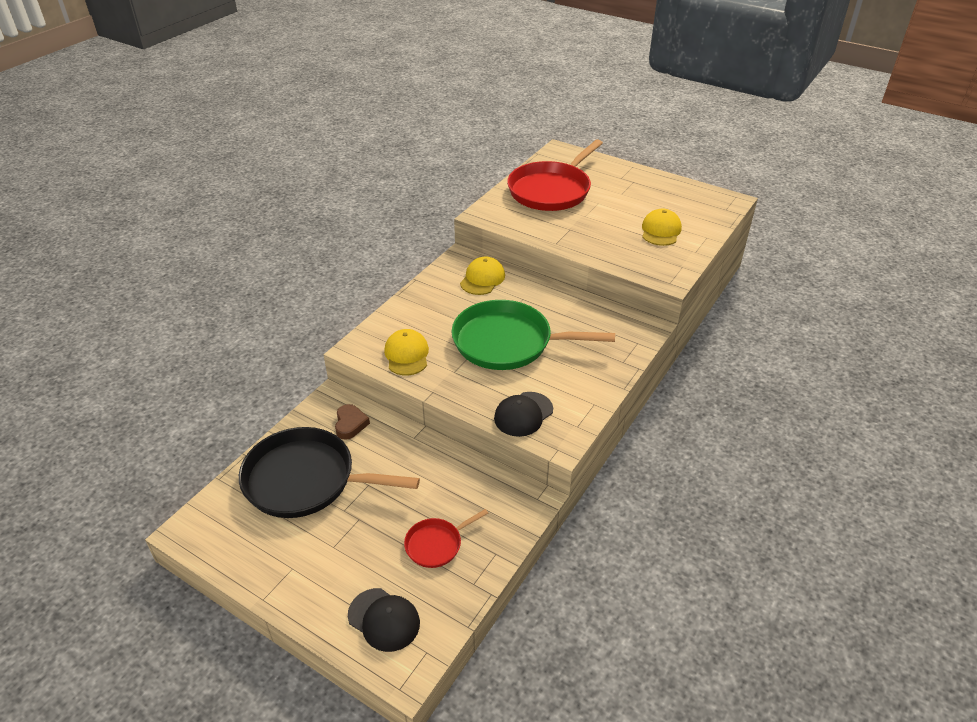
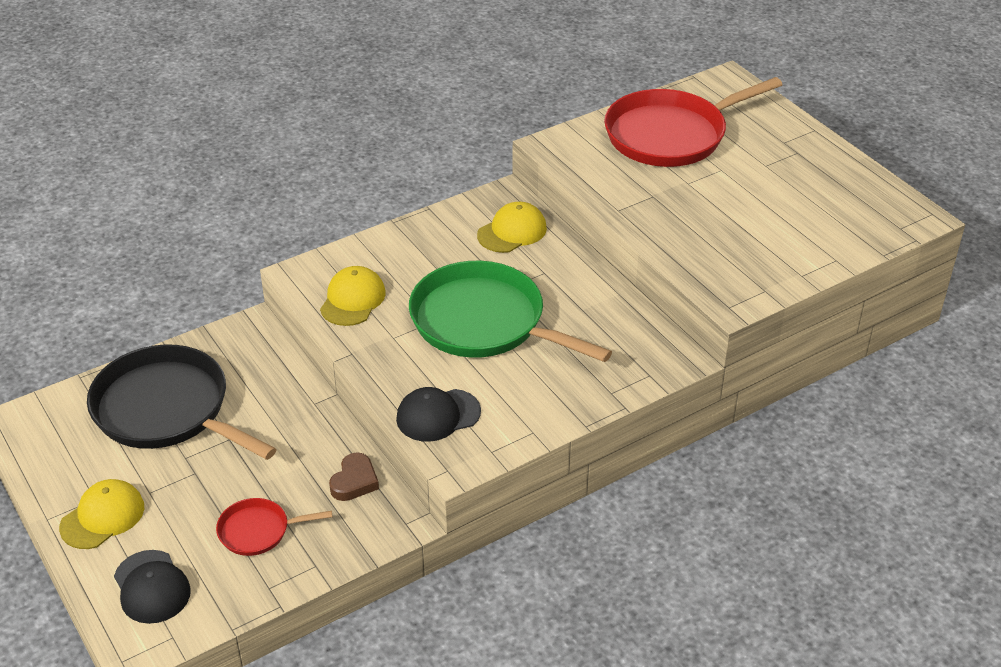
camera: 25 degrees right, 0 degrees up
(350, 424) = (254, 363): brown heart -> brown heart (354, 481)
(661, 231) = (777, 233): yellow cap -> yellow cap (102, 517)

